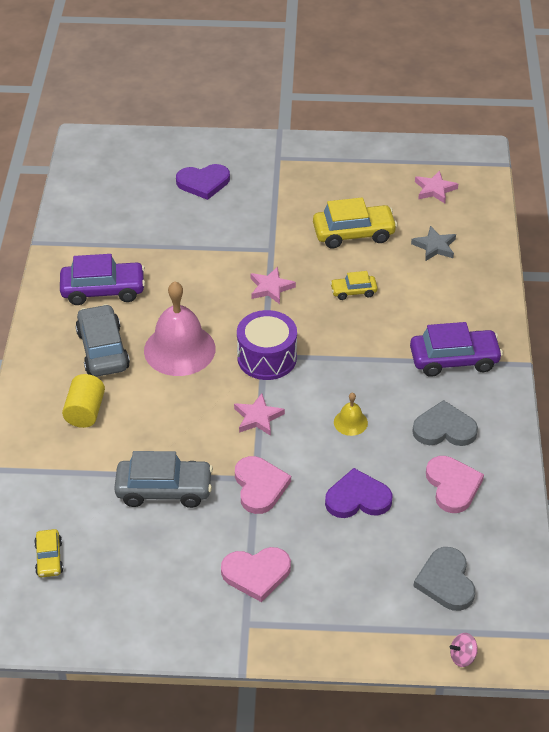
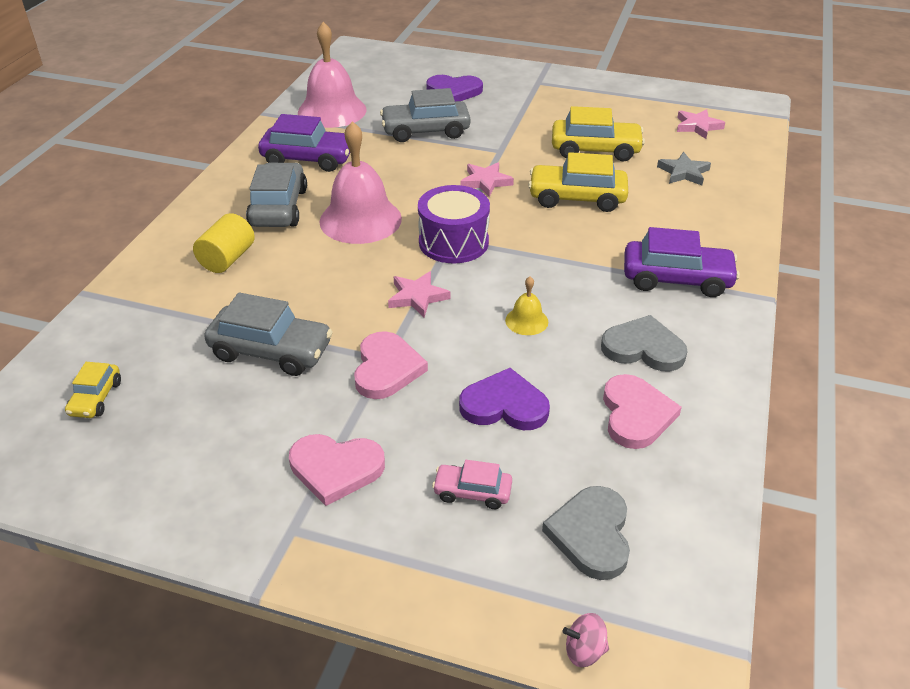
camera: 15 degrees right, 5 degrees down
(98, 228) = (332, 111): none -> pink bell
(196, 238) = (425, 131): none -> grey car
(353, 291) = (577, 198): yellow car -> yellow car, size x1.84
(358, 569) = (472, 492): none -> pink car

